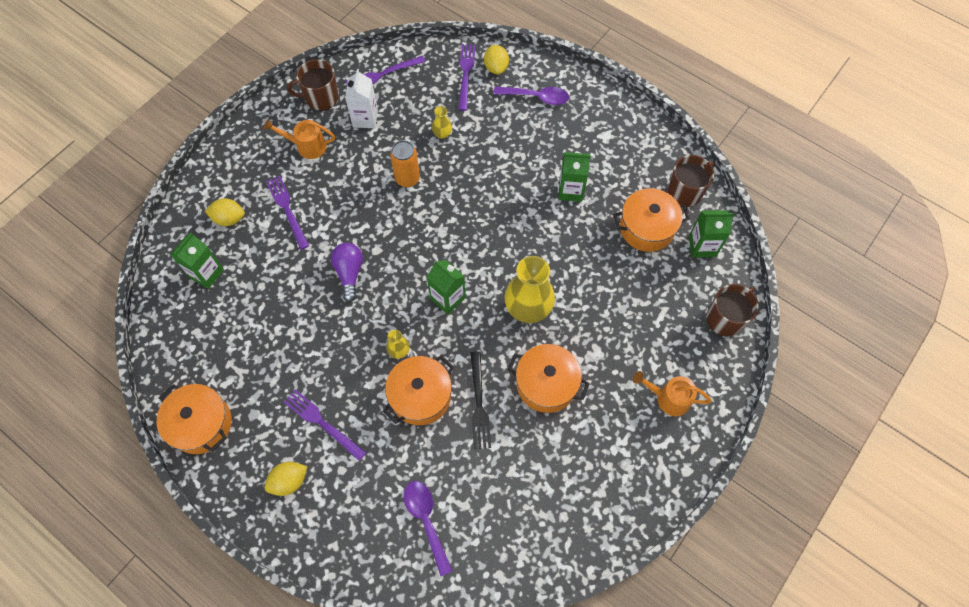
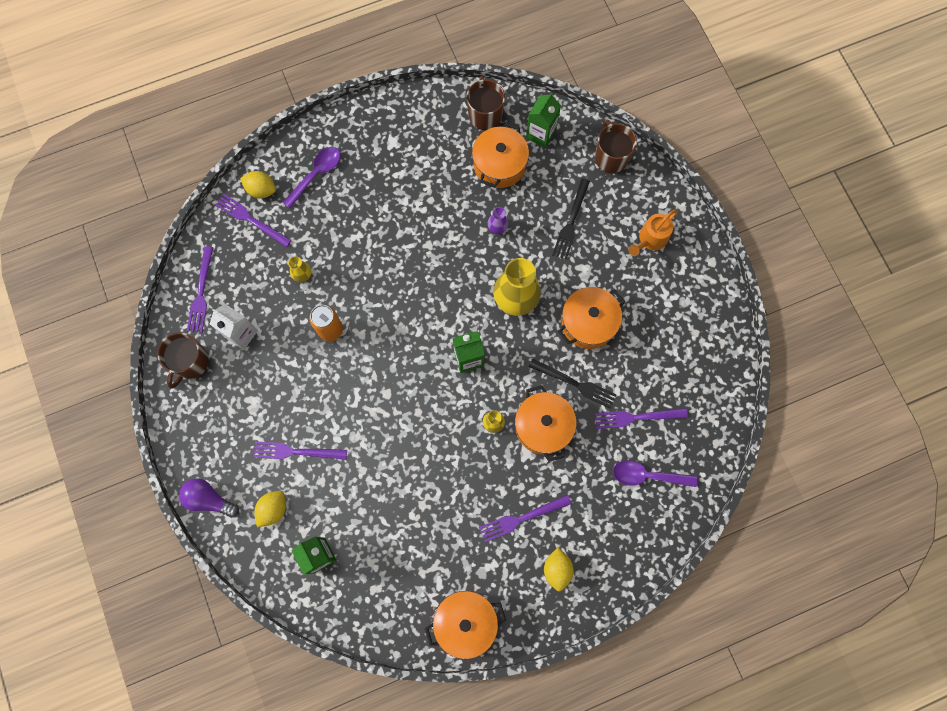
camera: 60 degrees left, 10 degrees up
(307, 146) = (238, 401): orange watering can -> none
(349, 273) = (395, 428): purple light bulb -> purple light bulb (209, 499)
(479, 479) = (636, 417): none -> purple fork
(570, 190) = (428, 202): green carton -> none
(586, 258) = (497, 227): none -> purple vase
(635, 317) = (571, 222): none -> black fork

